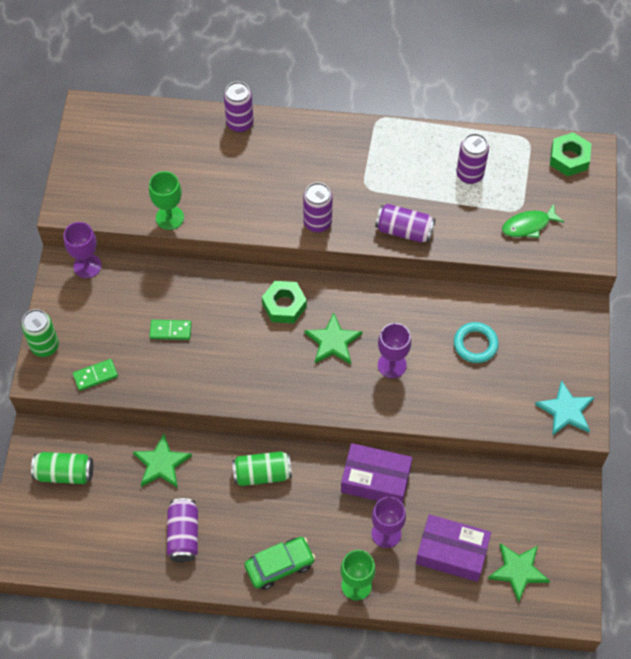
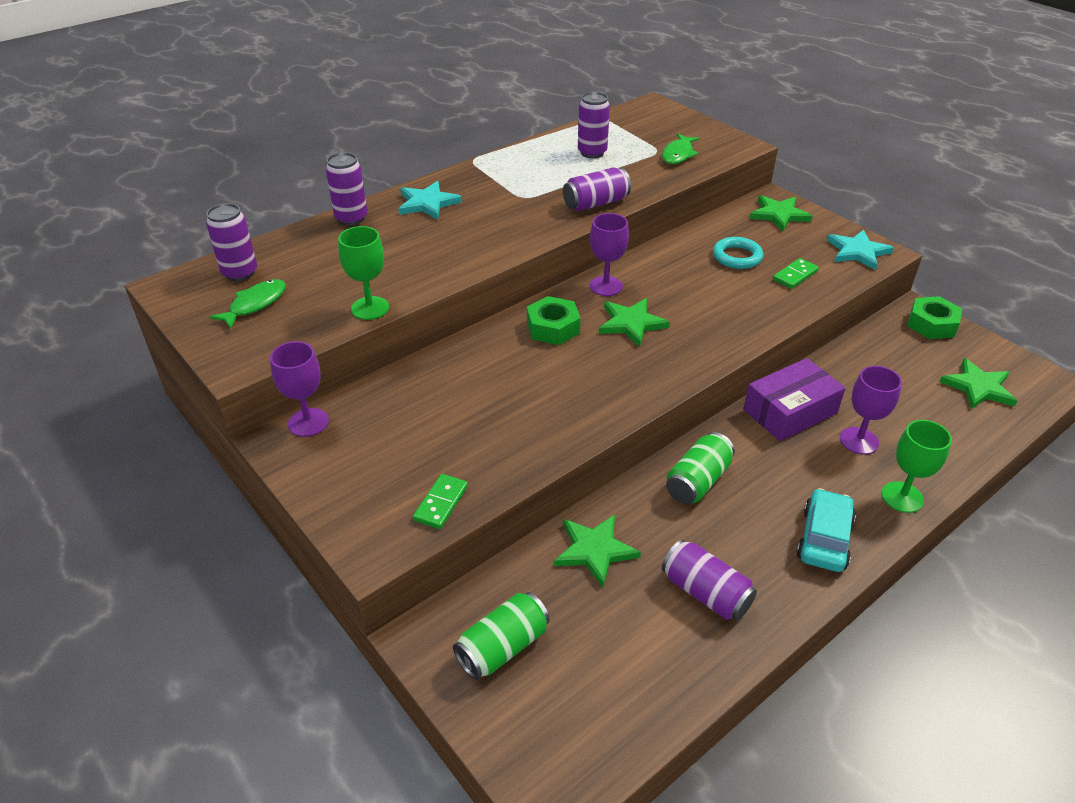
camera: 45 degrees left, 20 degrees down
(45, 346) = (344, 520): green can -> none
(116, 164) = (255, 304): none -> green fish
(170, 330) = (471, 413): green domino -> green domino (795, 275)
(279, 565) = (824, 539): green car -> turquoise car
(300, 144) = (427, 203): none -> turquoise star
(317, 223) = (518, 236): purple can -> purple can (240, 273)
(392, 365) = (700, 307): purple goblet -> purple goblet (606, 286)
(451, 552) = (921, 413): purple box -> none
(563, 331) = (779, 215): none -> green star
(569, 158) = (645, 113): green nut -> green nut (931, 324)

